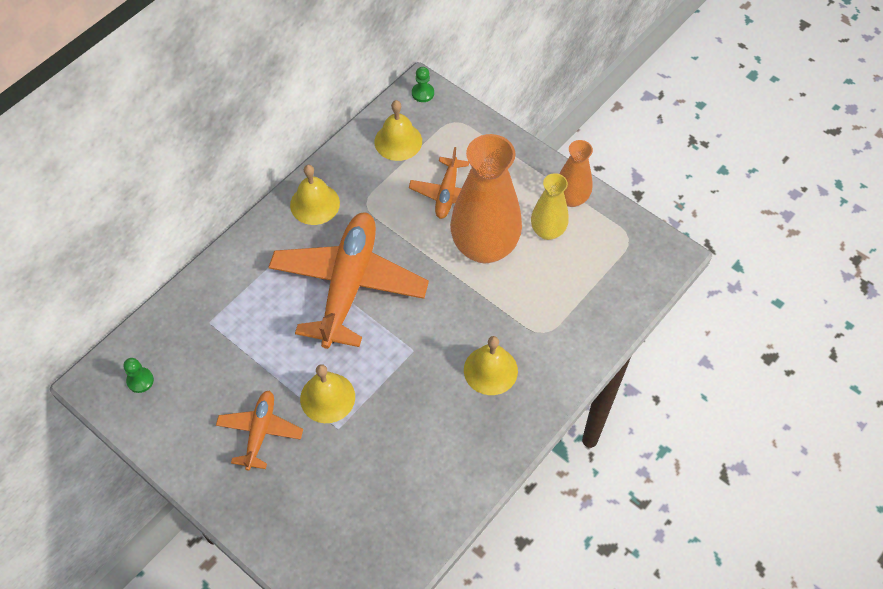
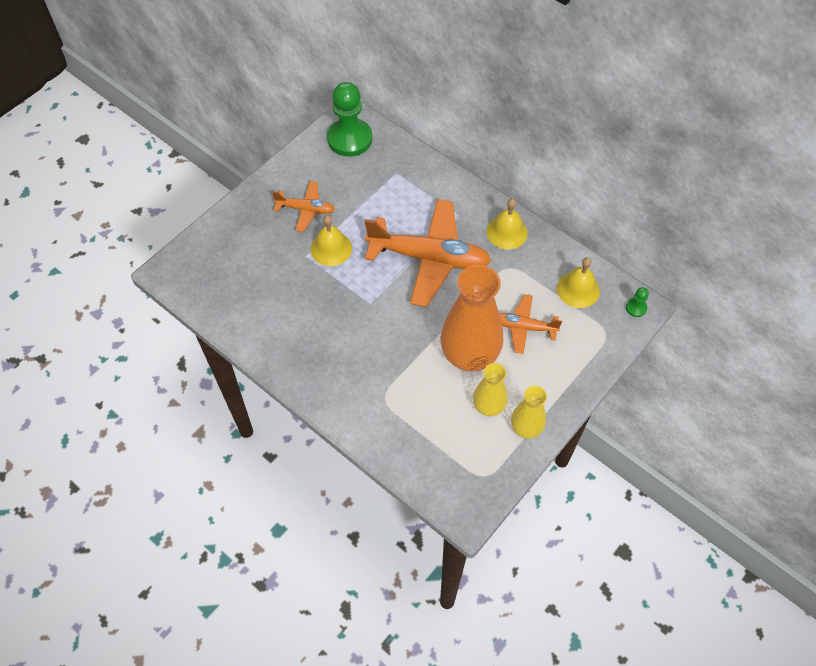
camera: 90 degrees right, 0 degrees up
(140, 380) = (350, 139): green pawn -> green pawn, size x2.41
(490, 370) = (350, 358): yellow bell -> none
(571, 198) = (526, 428): orange vase -> yellow vase

